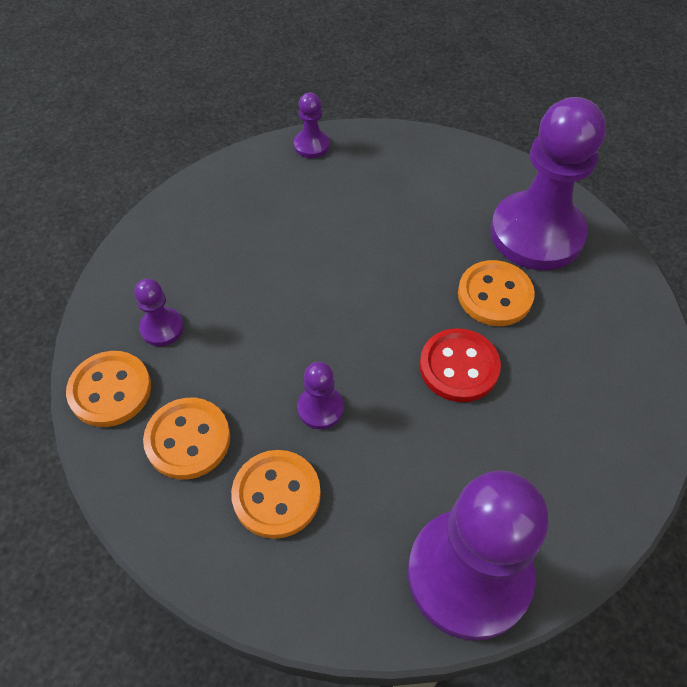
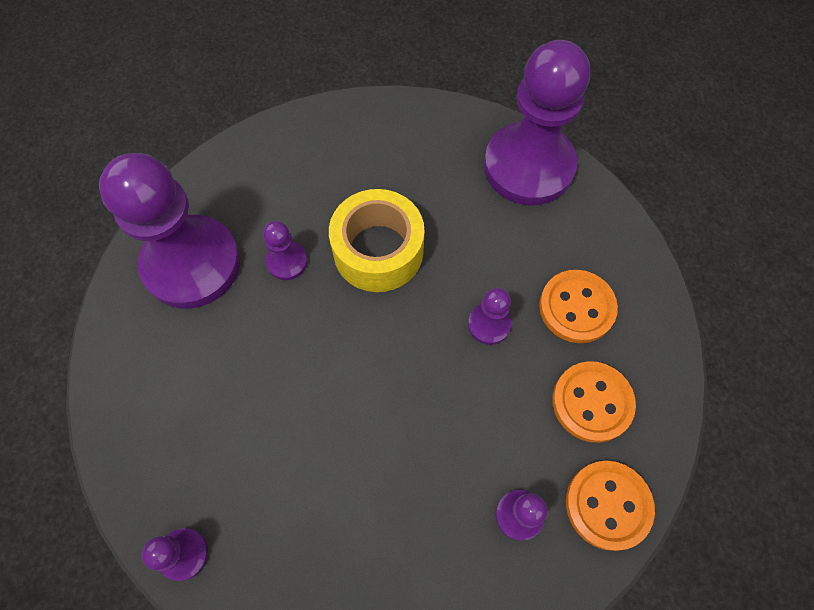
camera: 125 degrees left, 10 degrees up
(459, 367) = (378, 251): red button -> yellow tape
(494, 295) = (287, 261): orange button -> purple pawn

